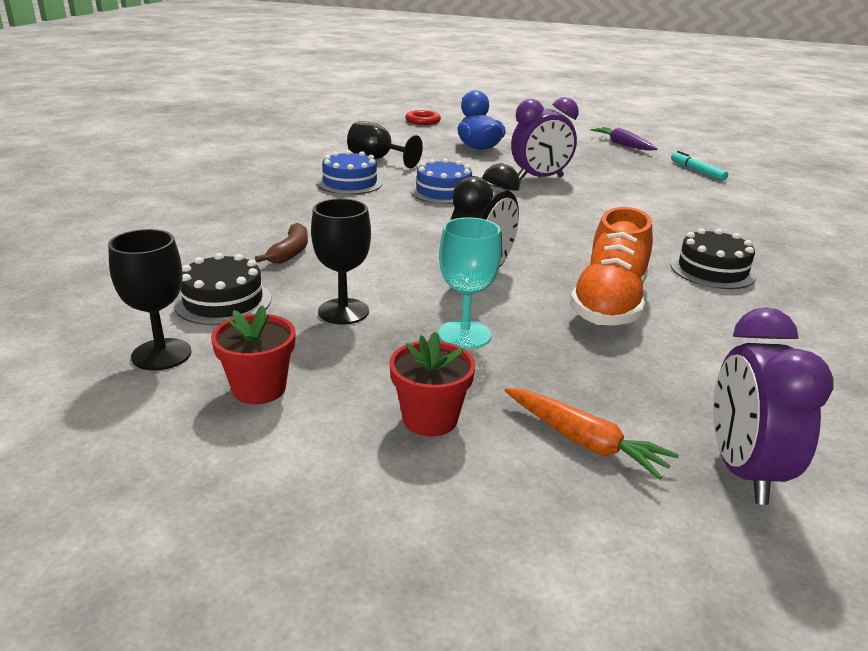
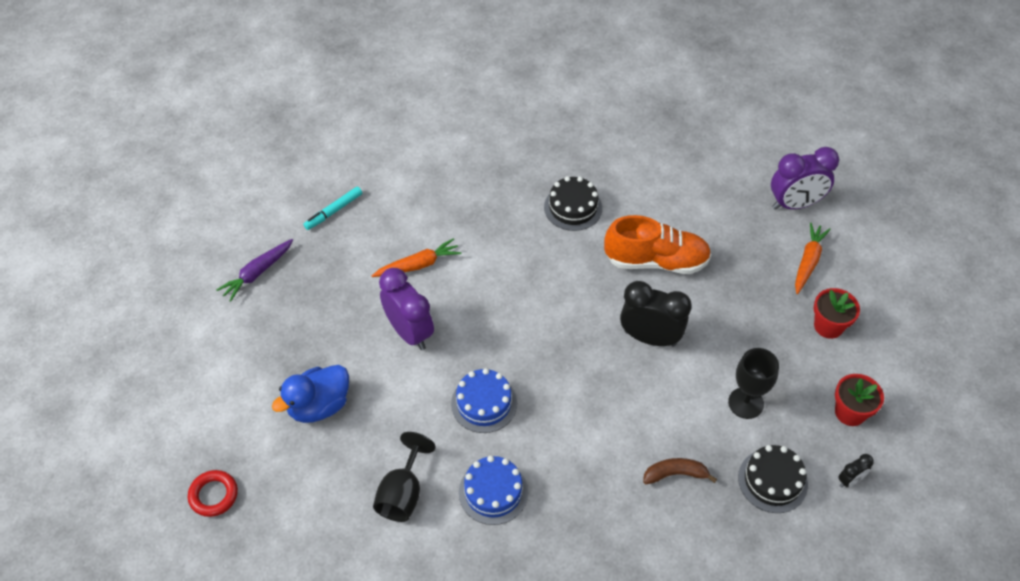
camera: 105 degrees left, 25 degrees up
(161, 354) = (850, 480): black goblet -> black clock
(464, 334) = (737, 329): turquoise goblet -> none
(623, 190) = (418, 265): none -> orange carrot

